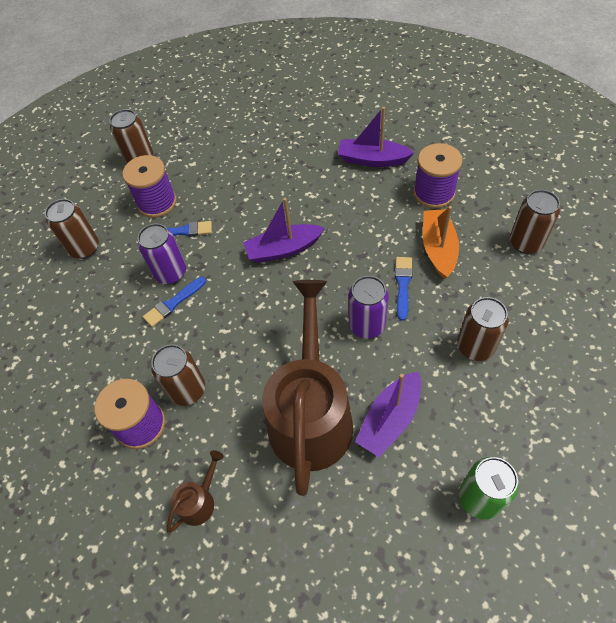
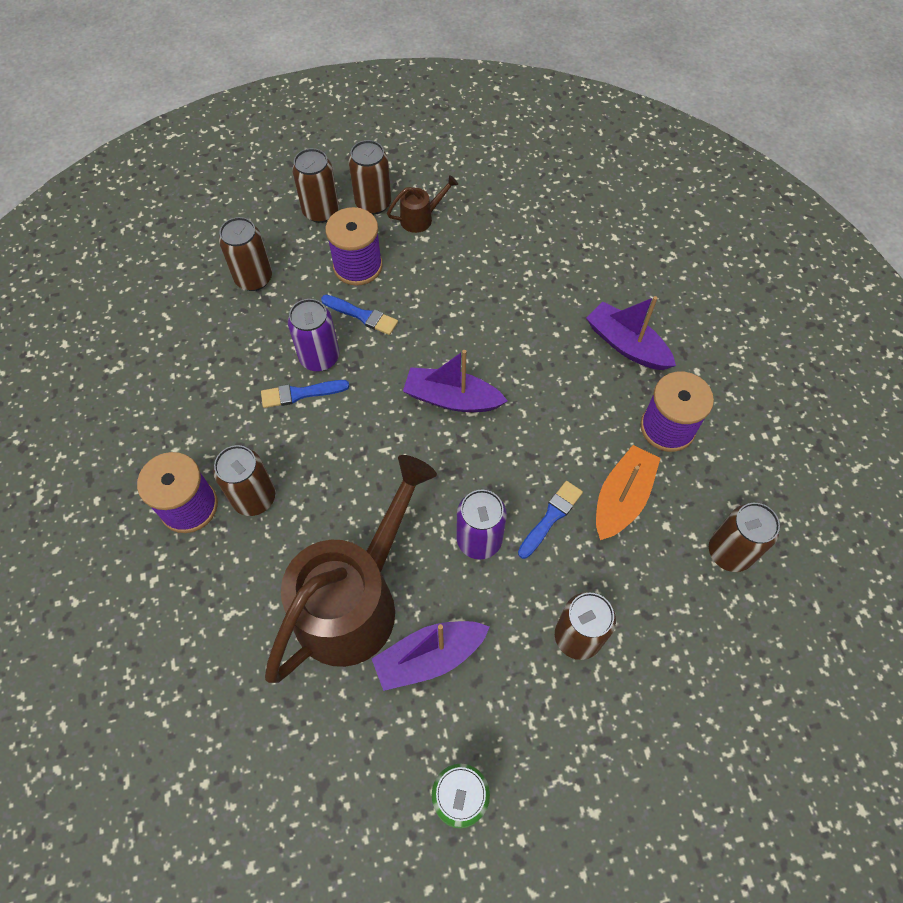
camera: 25 degrees right, 5 degrees up
(105, 182) = (321, 211): none -> brown can
(200, 501) = (193, 619): brown watering can -> brown watering can (421, 218)

